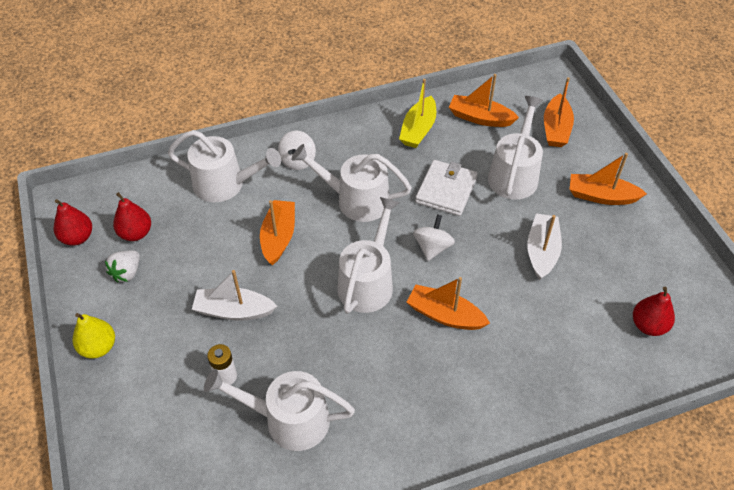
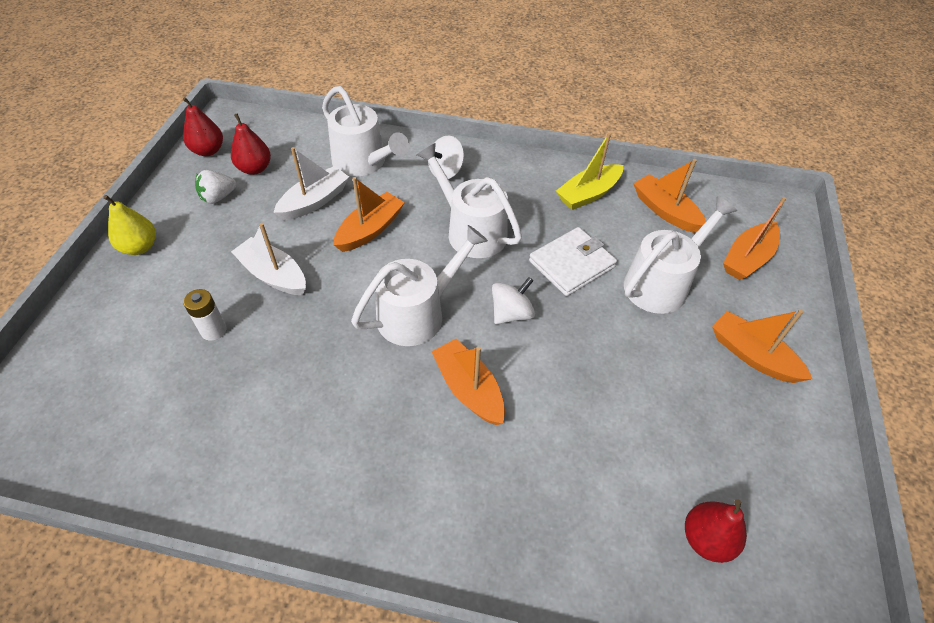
camera: 30 degrees right, 0 degrees up
(289, 420) = (230, 405): white watering can -> none
(542, 251) = (632, 379): white boat -> white boat (314, 201)

